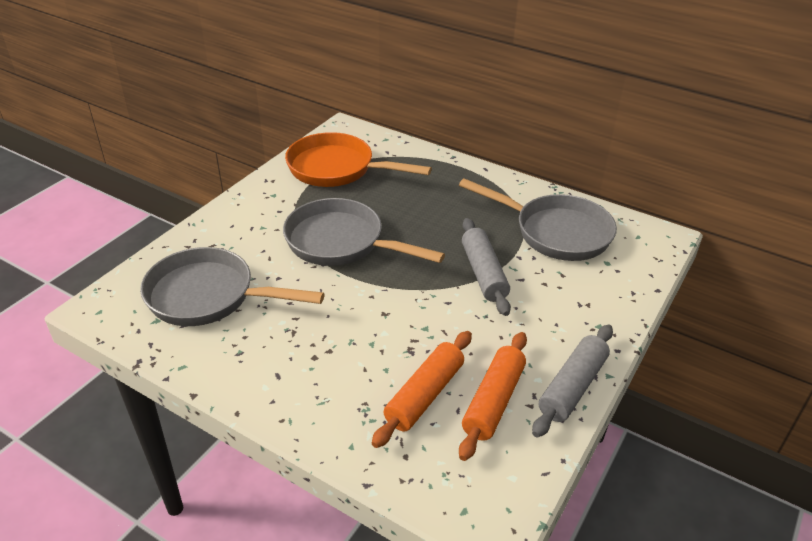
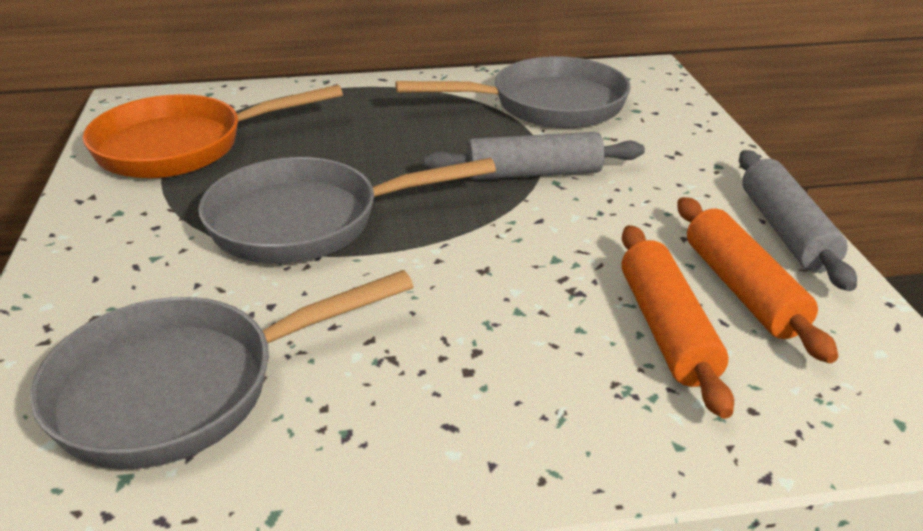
camera: 40 degrees left, 5 degrees down
(483, 273) = (534, 173): grey rolling pin -> grey rolling pin turned 45 degrees counterclockwise

